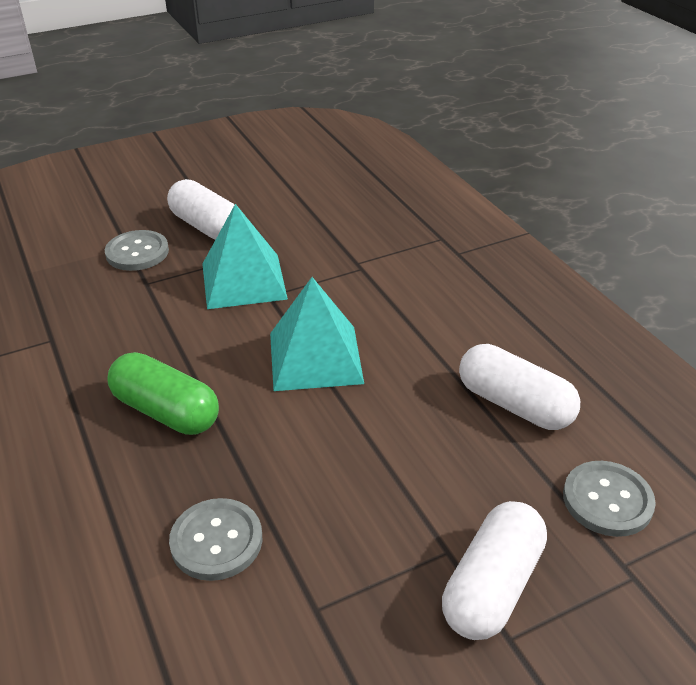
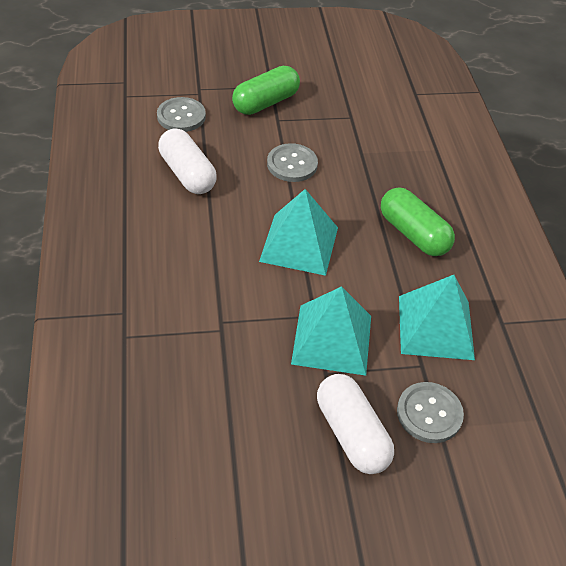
camera: 165 degrees left, 10 degrees up
(132, 316) = (435, 327): none -> turquoise pyramid
(216, 541) = (392, 155): grey button -> grey button (292, 164)
(492, 586) = (265, 103): white capsule -> green capsule

